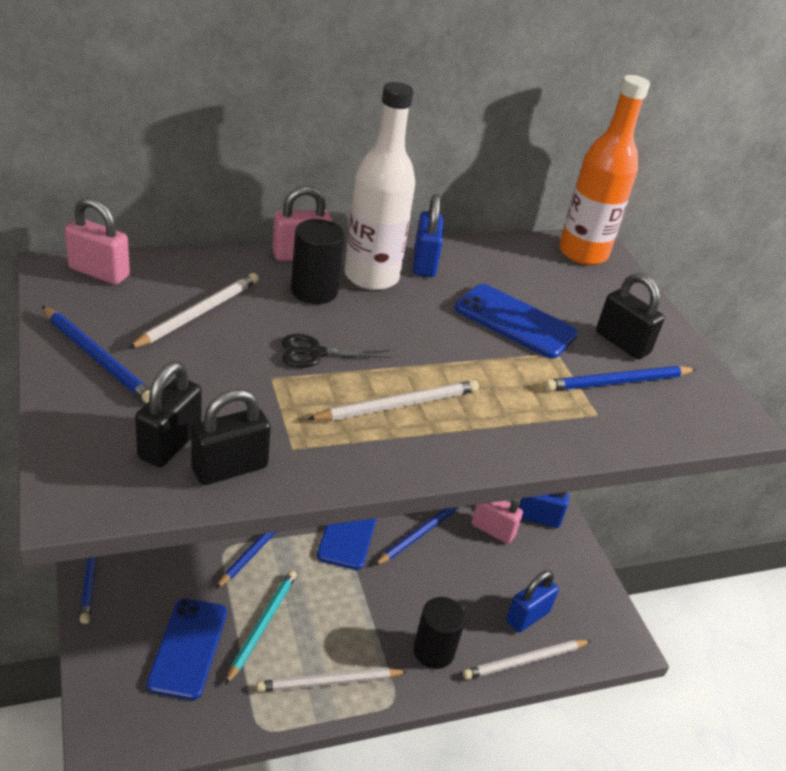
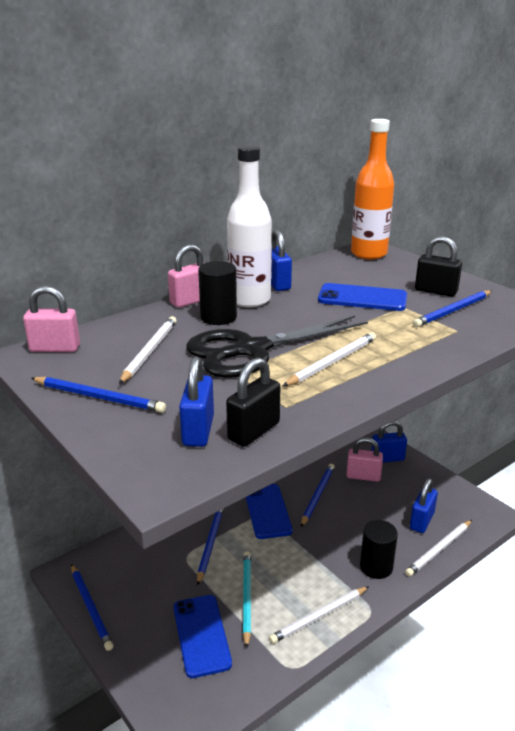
camera: 15 degrees left, 10 degrees down
(170, 444) = (198, 431): black padlock -> blue padlock
(315, 353) = (251, 350): black scissors -> black scissors, size x2.28

